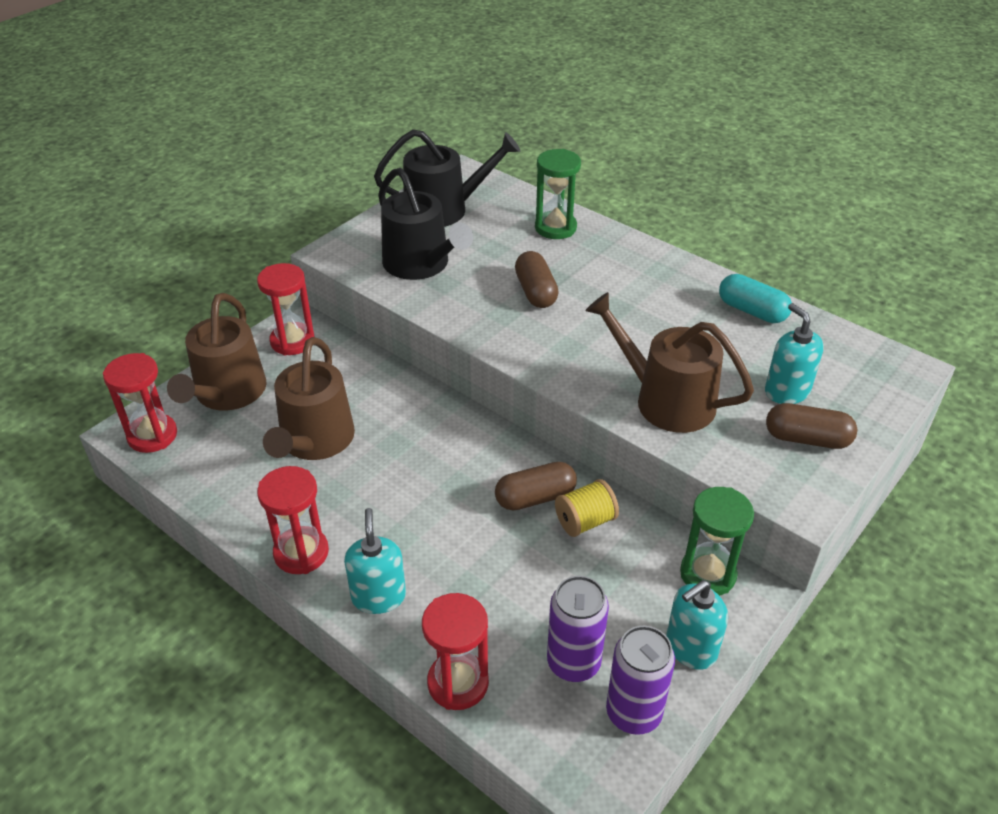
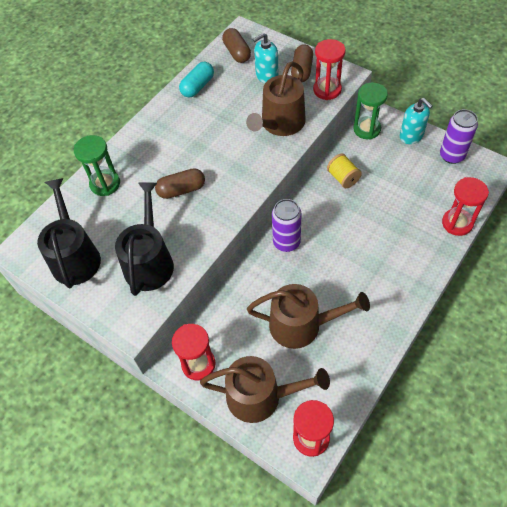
camera: 90 degrees left, 15 degrees up
(301, 553) = (394, 312): red hourglass -> red hourglass (327, 90)
(378, 596) = (415, 266): turquoise soap dispenser -> none
(420, 264) = (149, 261): black watering can -> black watering can turned 45 degrees counterclockwise
(535, 497) = (330, 201): brown capsule -> brown capsule (237, 52)
(573, 663) = (432, 178): purple can -> purple can (286, 242)

